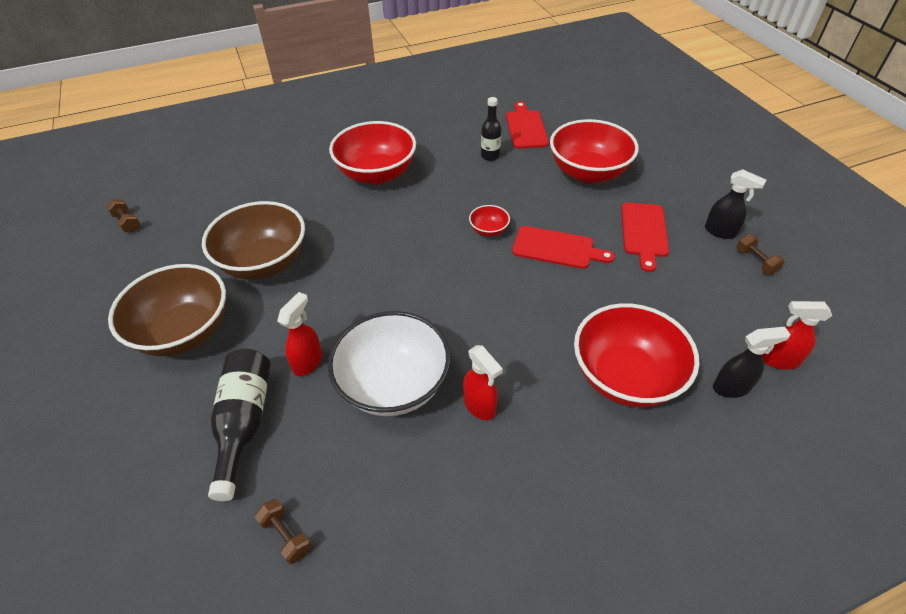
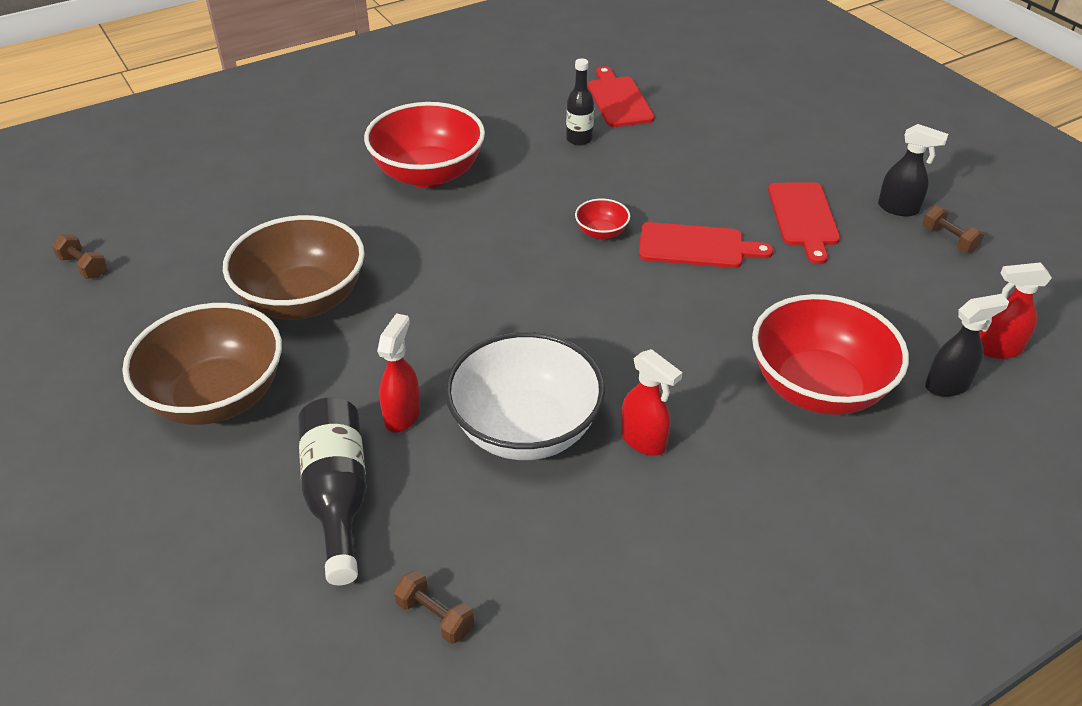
camera: 10 degrees left, 5 degrees down
(588, 172) = (715, 150): red bowl -> none

